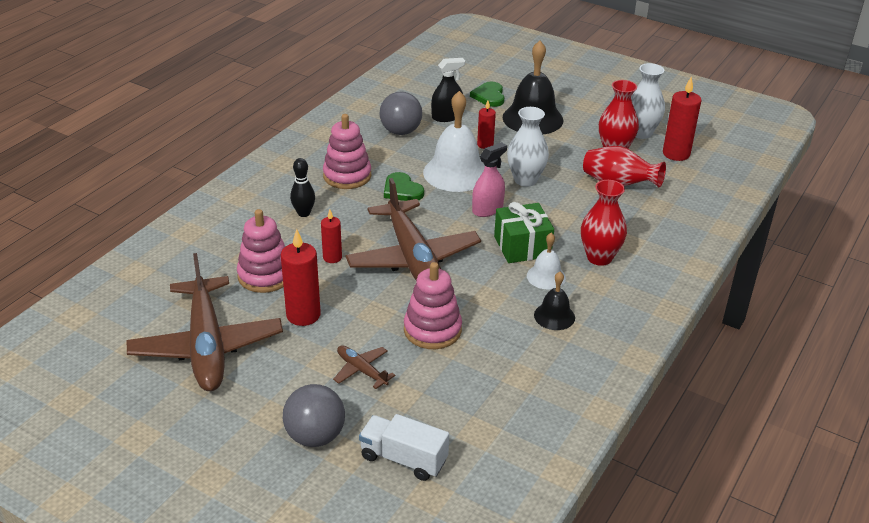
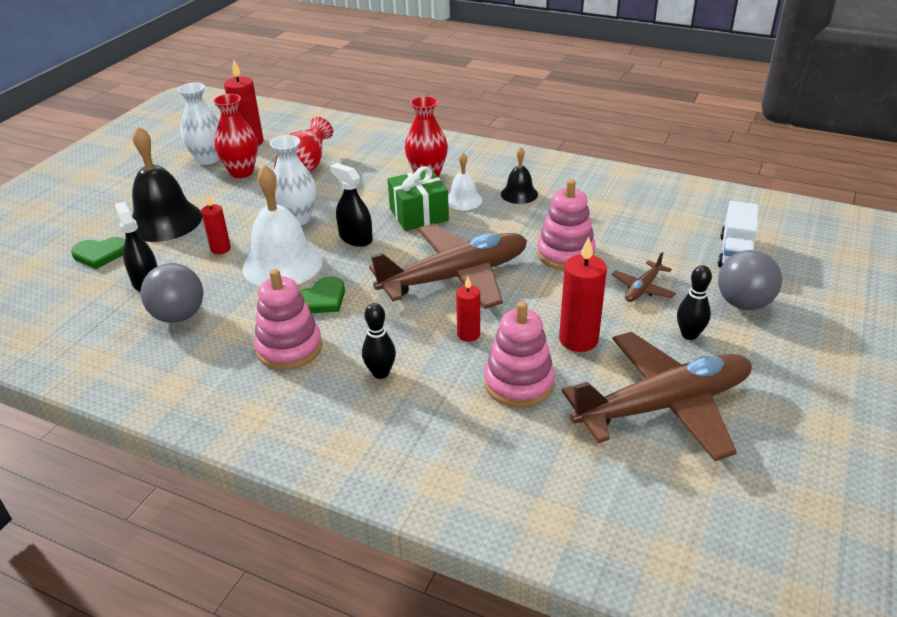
camera: 95 degrees left, 0 degrees up
(284, 384) = (689, 335): none -> black bowling pin
(487, 209) = (355, 238): pink spray bottle -> black spray bottle

